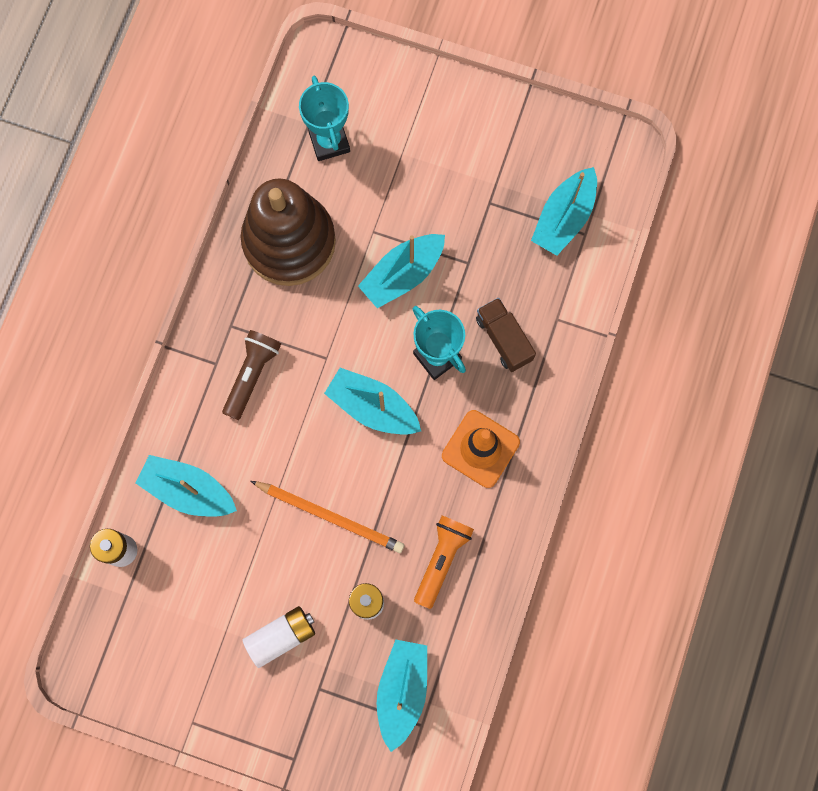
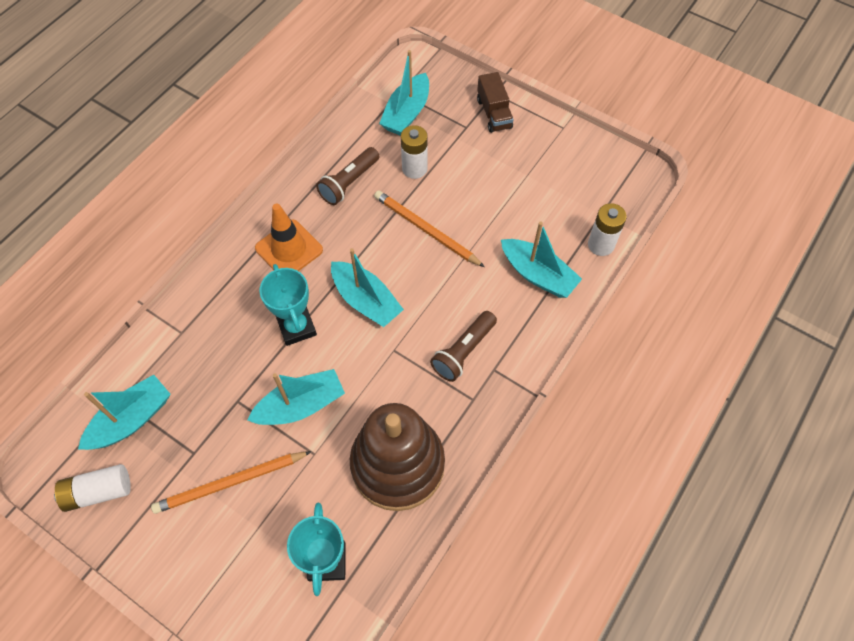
camera: 165 degrees left, 15 degrees down
(281, 636) = (485, 162): white battery -> white battery (98, 491)
(442, 185) = (231, 482): none -> orange pencil
(442, 559) = (349, 183): orange flashlight -> brown flashlight
(504, 339) = (234, 327): brown truck -> brown truck (494, 113)

